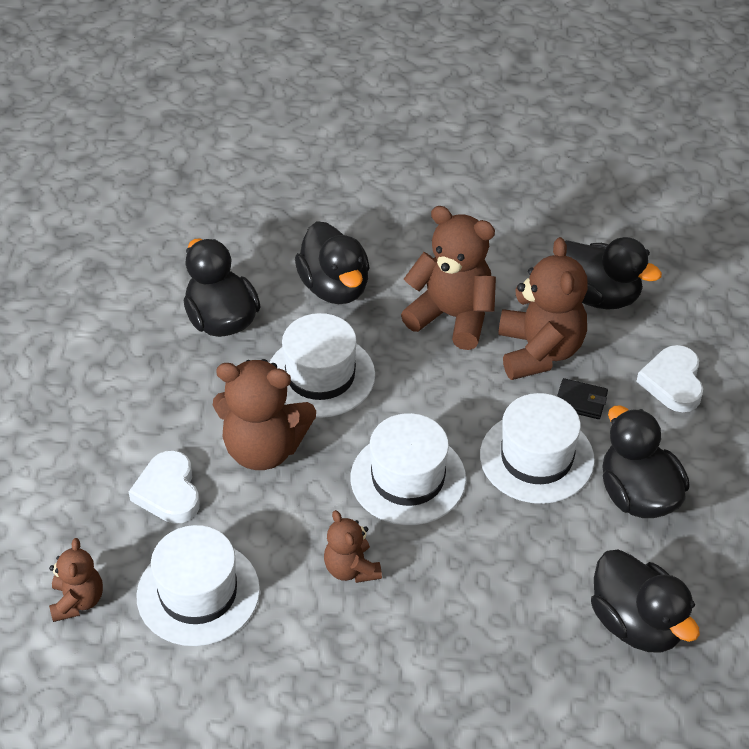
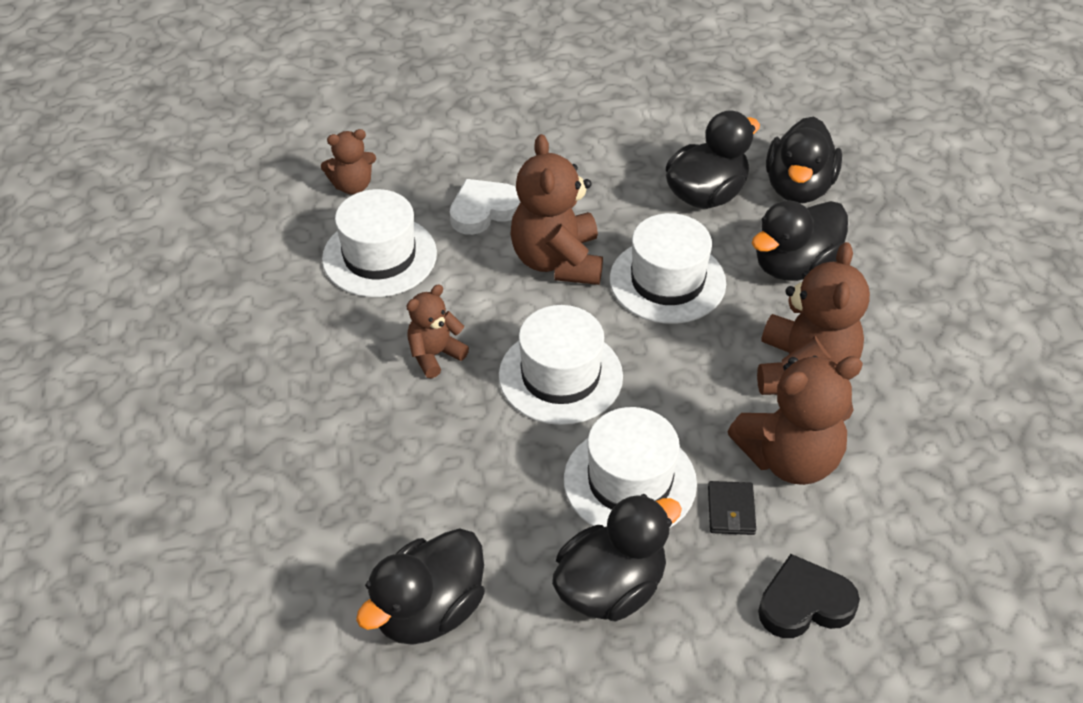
camera: 75 degrees right, 0 degrees up
(597, 296) = (911, 503): black duck -> black duck (798, 187)
(673, 382) = (804, 603): white heart -> black heart

